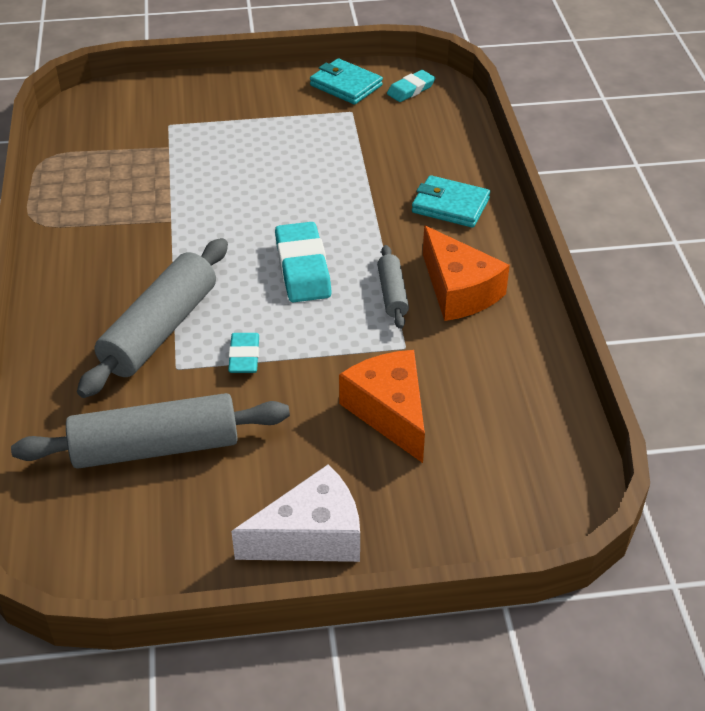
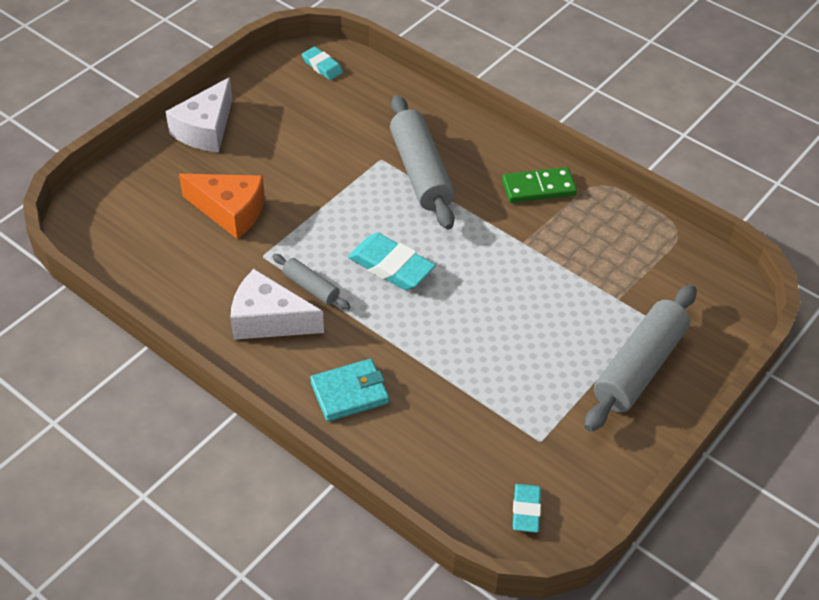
camera: 135 degrees right, 5 degrees up
(86, 250) = (538, 188): none -> green domino
(155, 447) = (335, 118): grey rolling pin -> grey rolling pin (639, 367)
(244, 357) = (352, 188): turquoise eraser -> turquoise eraser (322, 66)
(346, 85) = (585, 471): turquoise wallet -> none
(459, 291) = (268, 320): orange cheese -> white cheese

